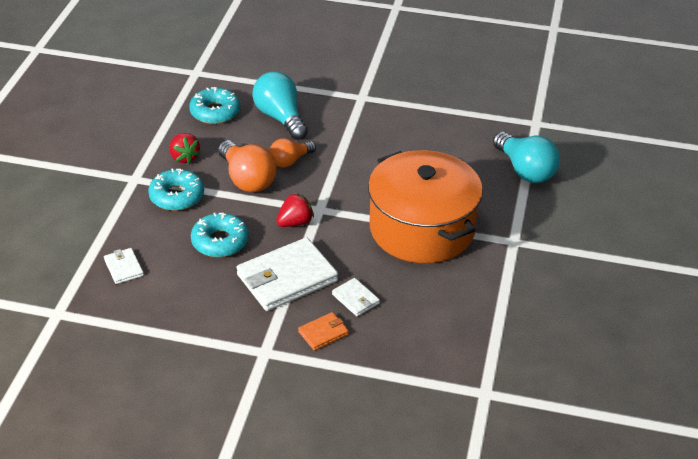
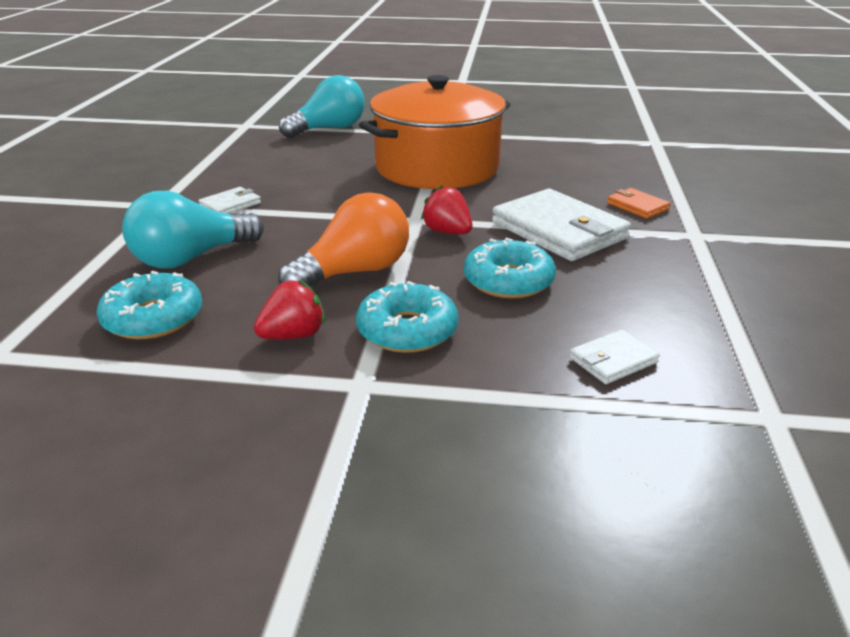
camera: 95 degrees left, 10 degrees down
(290, 161) = (308, 244): orange light bulb -> none
(355, 299) = (571, 193): white wallet -> white wallet (230, 205)

